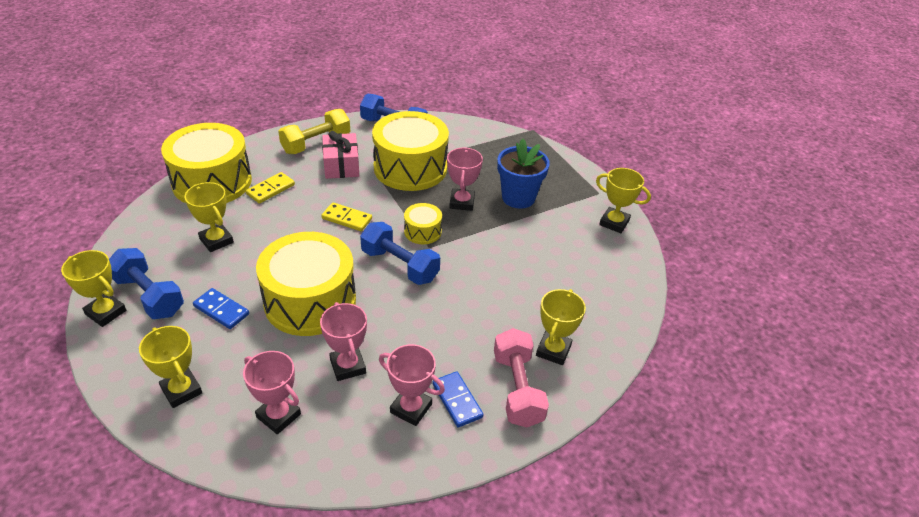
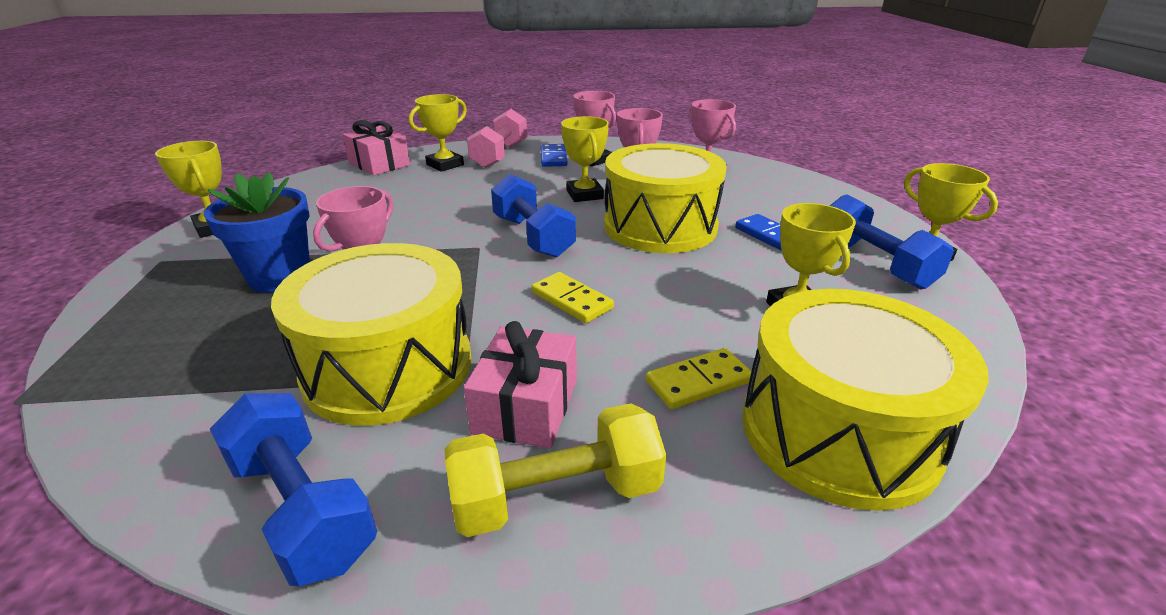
camera: 155 degrees left, 10 degrees down
(181, 390) = (798, 194): yellow trophy -> yellow trophy (584, 195)
(422, 231) = (470, 263): yellow drum -> none
(614, 333) = (379, 164): none -> pink gift

